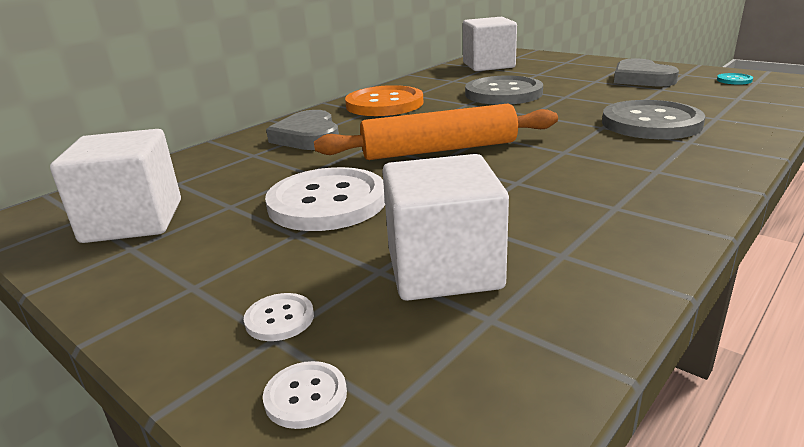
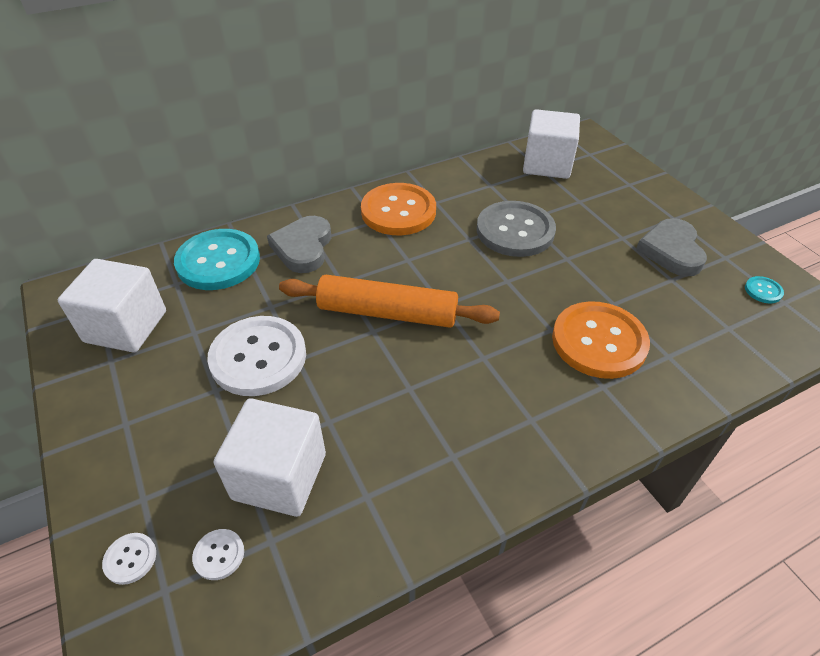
camera: 20 degrees right, 20 degrees up
(218, 161) = (218, 261): none -> turquoise button
(279, 319) = (155, 482): white button -> white button (219, 555)
(651, 123) = (599, 341): grey button -> orange button

